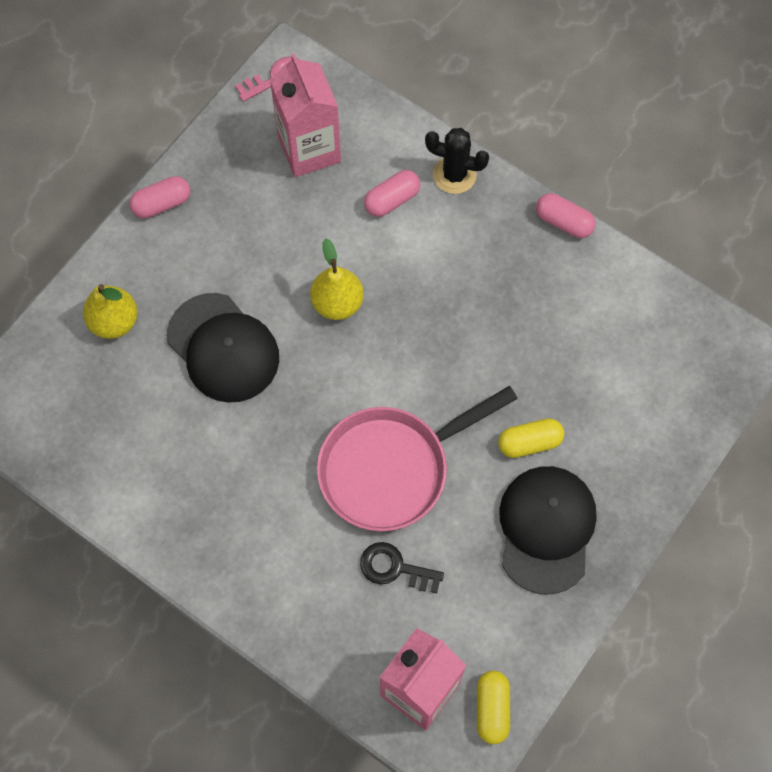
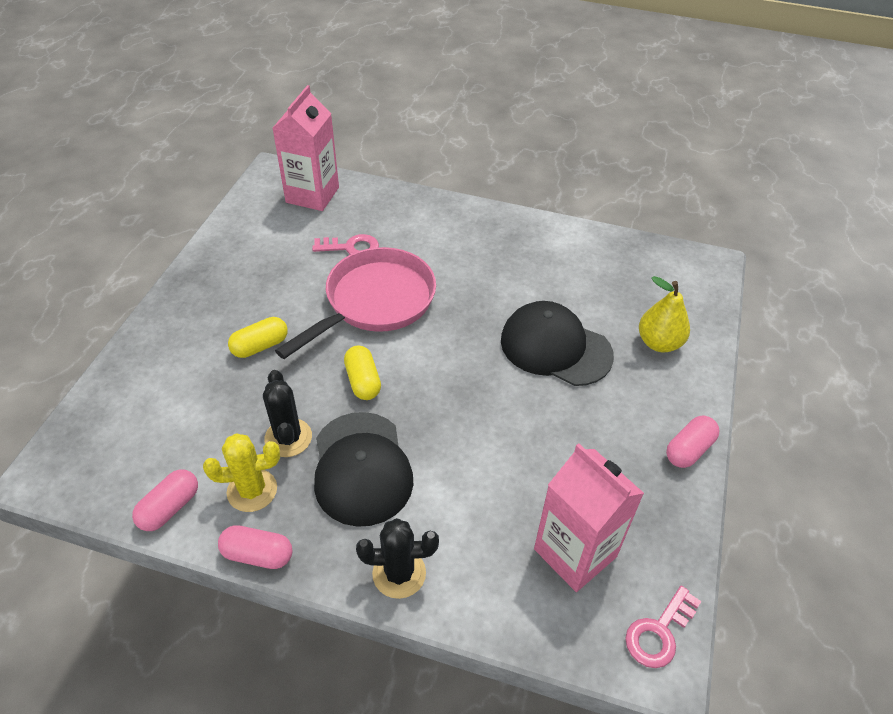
camera: 160 degrees right, 20 degrees down
(337, 303) = (472, 408): yellow pear -> none
(392, 200) = (459, 522): pink capsule -> pink capsule (170, 508)
(394, 568) = (351, 247): black key -> pink key
(492, 709) = (259, 196): yellow capsule -> yellow capsule (363, 381)
(520, 323) = (288, 438): none -> black cactus
(546, 529) = (235, 294): black cap -> black cap (361, 468)
(560, 280) = (252, 490): none -> yellow cactus

